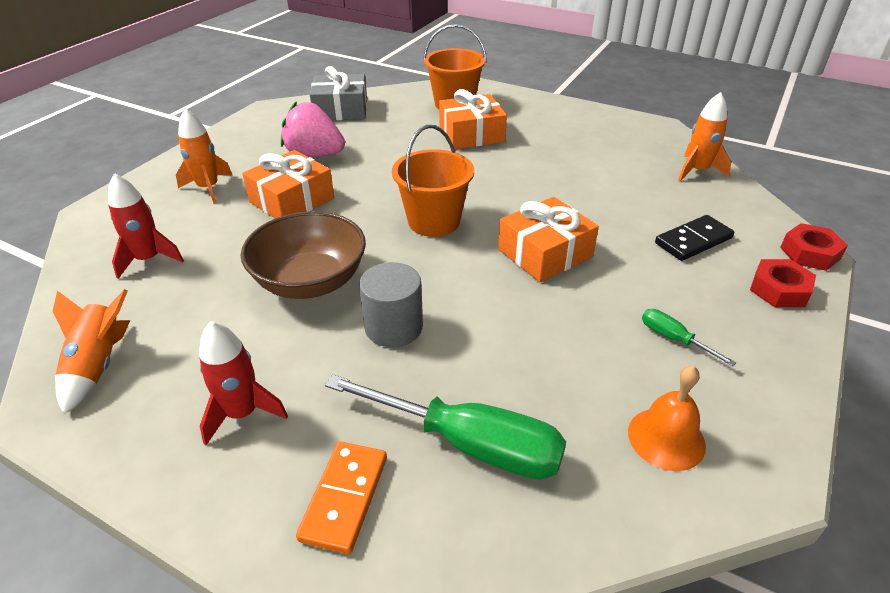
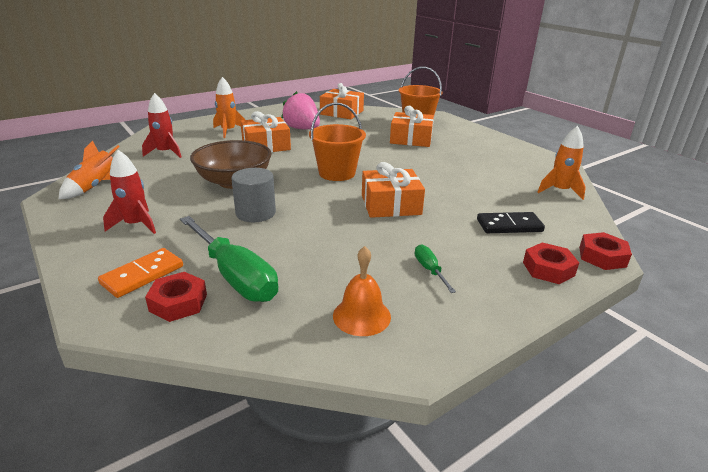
camera: 25 degrees right, 10 degrees down
(341, 110) = (341, 112): grey gift -> orange gift
(440, 521) = (178, 302): none -> red nut

